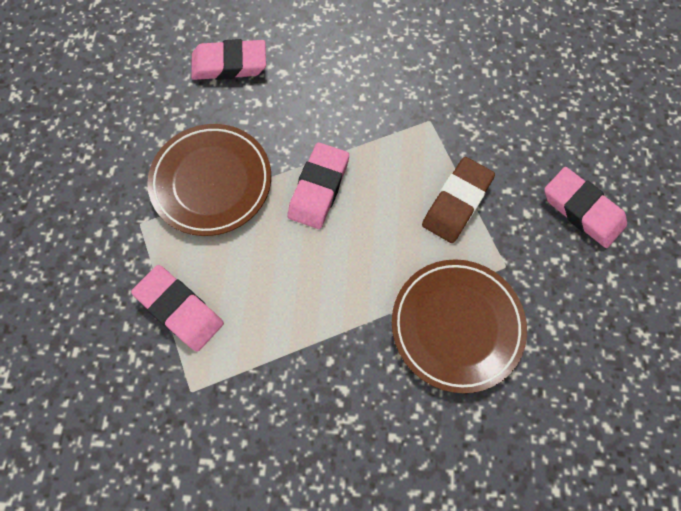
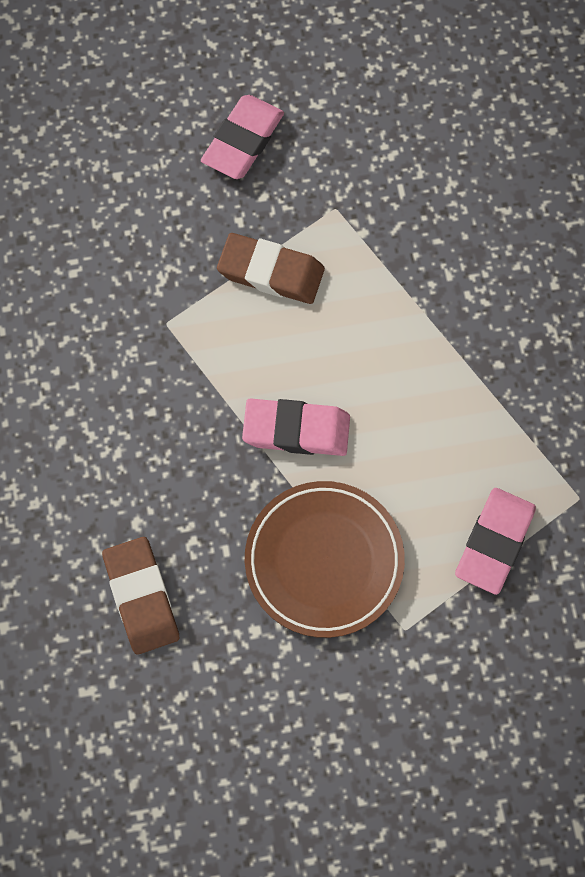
camera: 105 degrees left, 0 degrees up
(229, 64) = (141, 597): pink eraser -> brown eraser
(456, 326) = (418, 246): brown plate -> none

